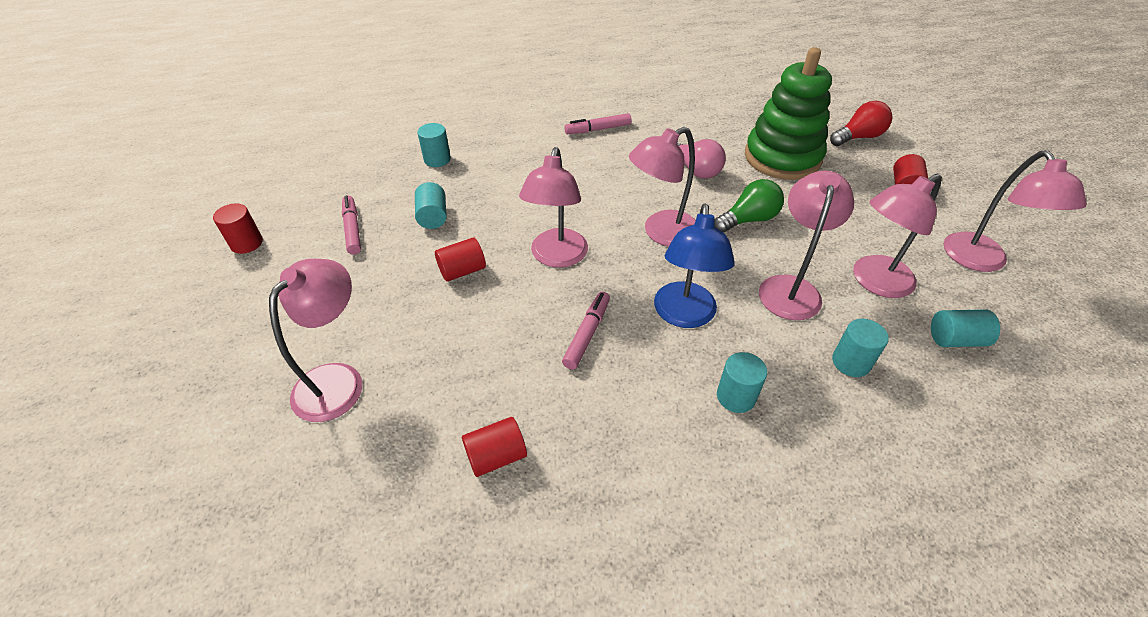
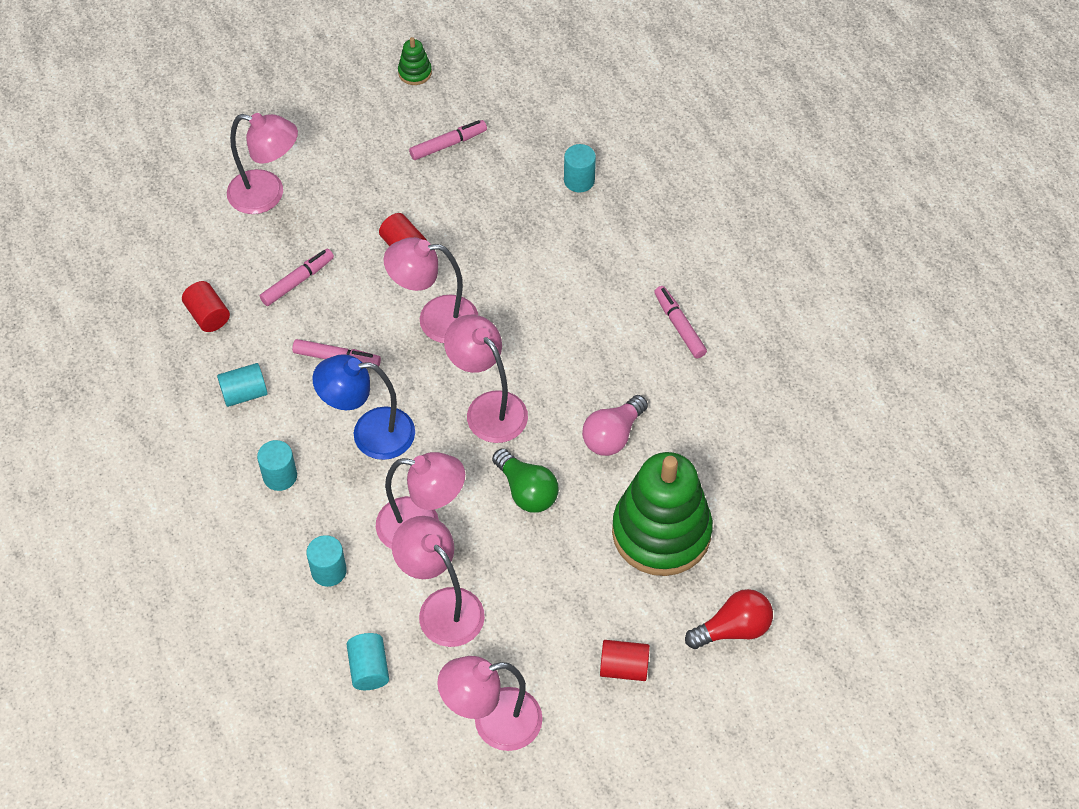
camera: 80 degrees right, 10 degrees up
(247, 243) = (415, 72): red cylinder -> green stacking toy
(433, 217) = (479, 203): turquoise cylinder -> turquoise cylinder (244, 393)
(475, 360) = (297, 281): none -> pink marker
(858, 137) = (733, 629): red light bulb -> red light bulb turned 75 degrees counterclockwise

